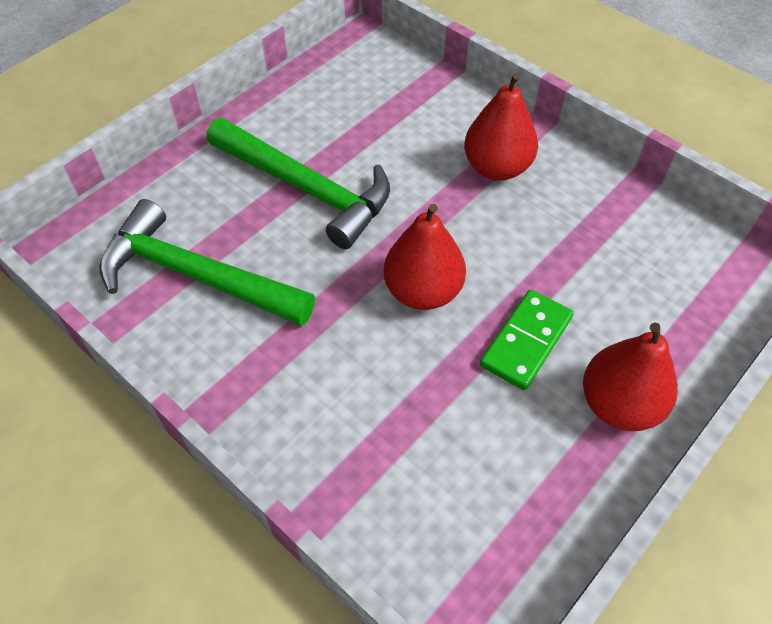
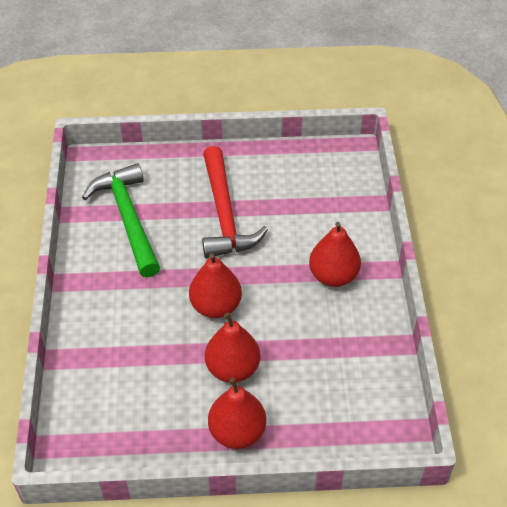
camera: 45 degrees right, 5 degrees down
(306, 188) = (224, 214): green hammer -> red hammer
(526, 341) = (232, 368): green domino -> red pear

